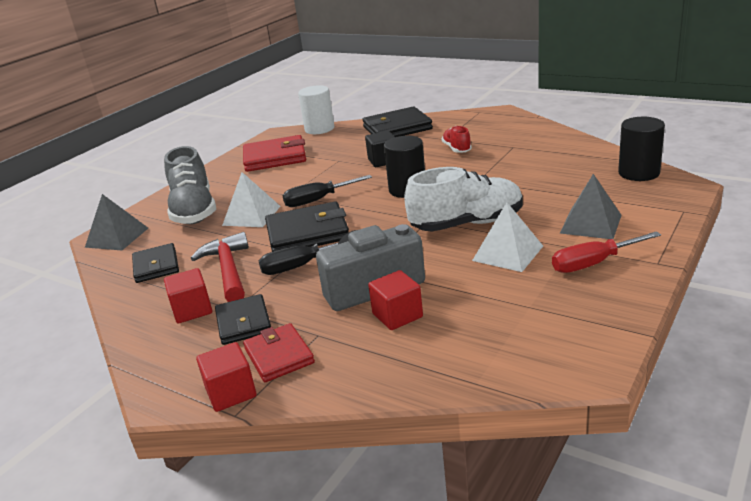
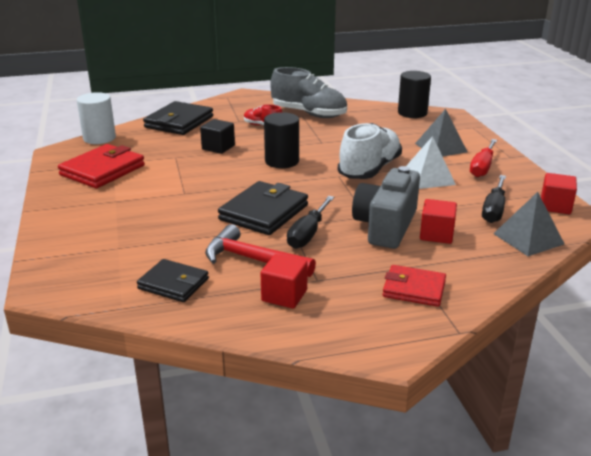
camera: 50 degrees left, 0 degrees up
(117, 237) = (68, 281): grey pyramid -> grey pyramid (528, 238)
(194, 211) = (111, 233): grey shoe -> grey shoe (309, 114)
(231, 392) = (430, 323): red cube -> red cube (555, 206)
(243, 323) = (345, 284): black wallet -> none
(252, 215) = (183, 217): white pyramid -> none
(318, 200) = (222, 188): black screwdriver -> black screwdriver (494, 209)

